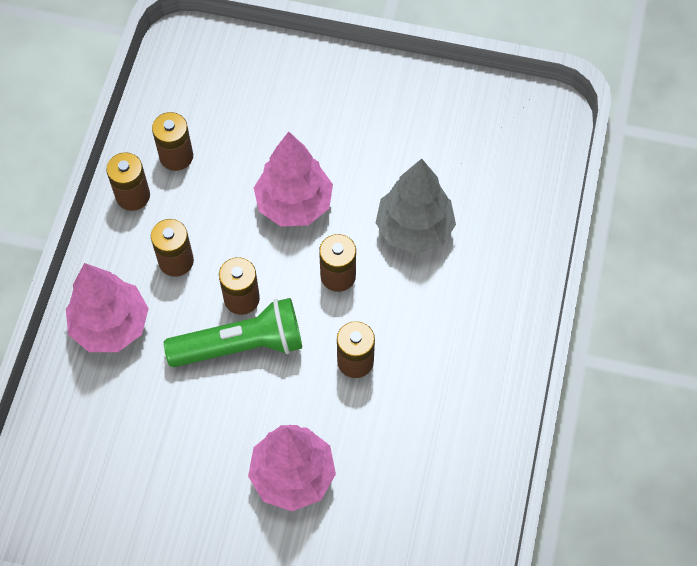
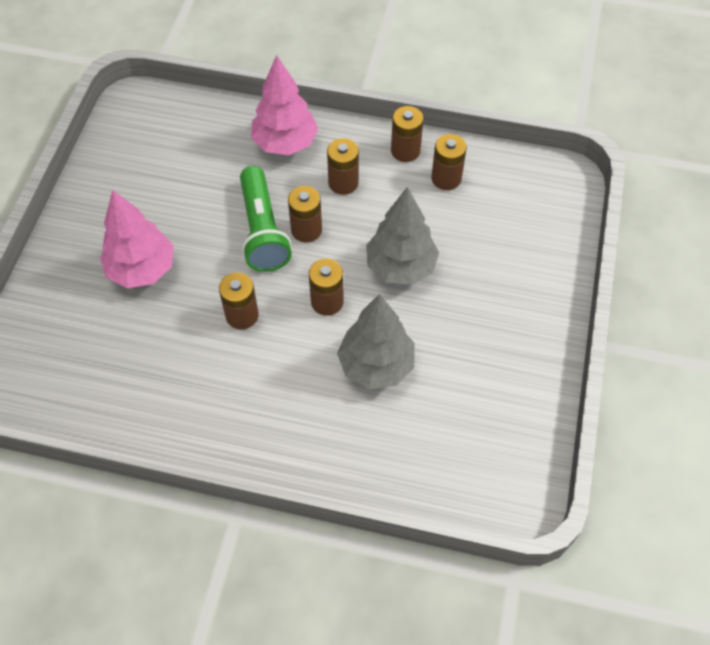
camera: 90 degrees right, 5 degrees down
(294, 204) = (400, 267): pink tree -> grey tree

